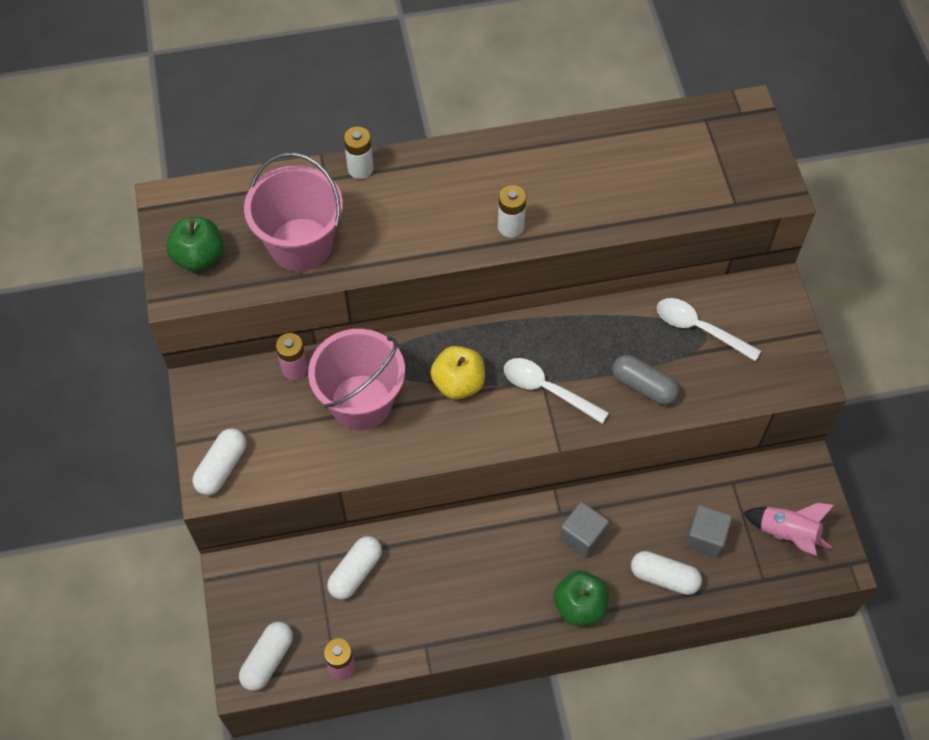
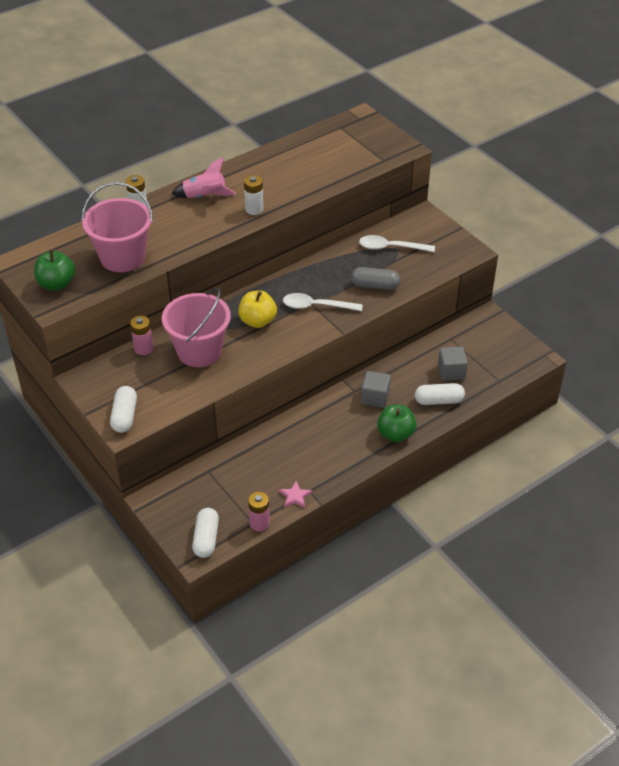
camera: 25 degrees left, 15 degrees down
(355, 572) = (238, 469): white capsule -> none
(404, 646) = (295, 496): none -> pink star
(787, 534) = (498, 353): pink rocket -> pink rocket (205, 196)

